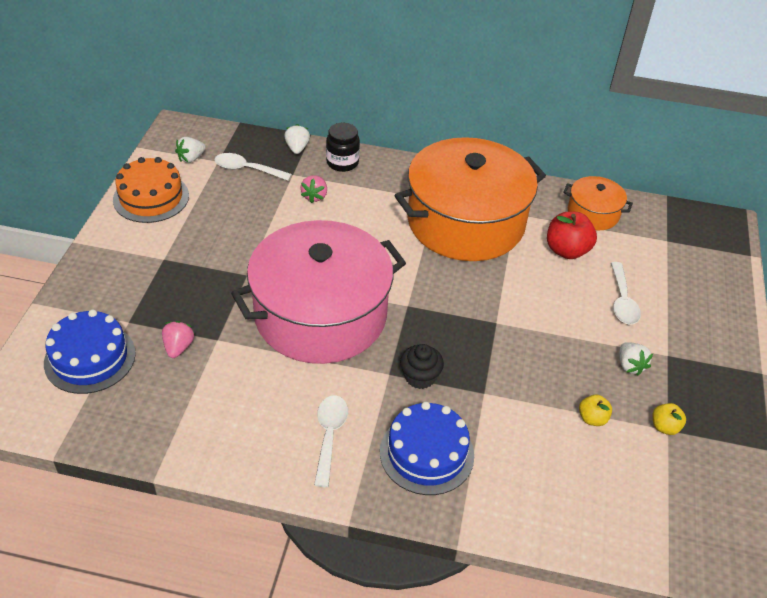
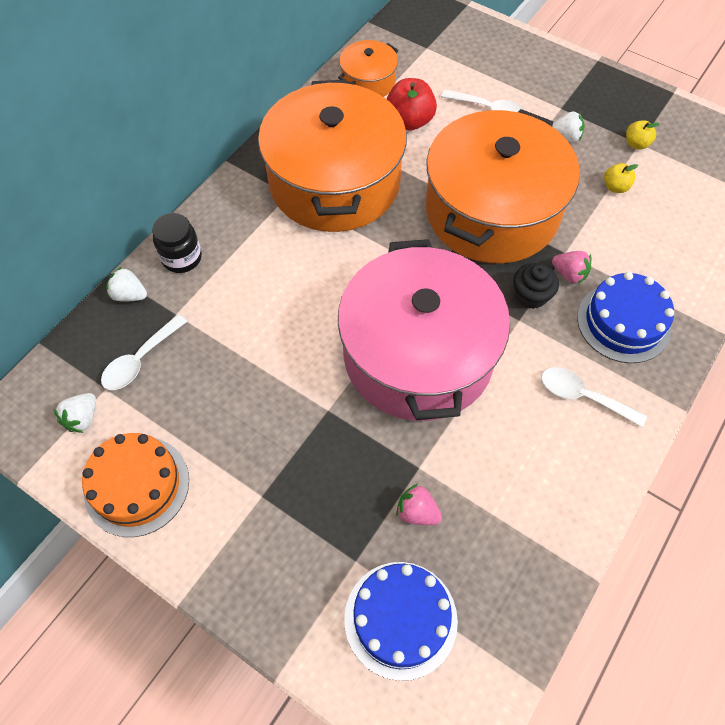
camera: 65 degrees left, 15 degrees up
(191, 158) = (82, 418): white strawberry -> white strawberry turned 45 degrees clockwise
(314, 196) = (227, 303): pink strawberry -> pink strawberry (569, 274)
(499, 329) = (491, 211): none -> orange pot

